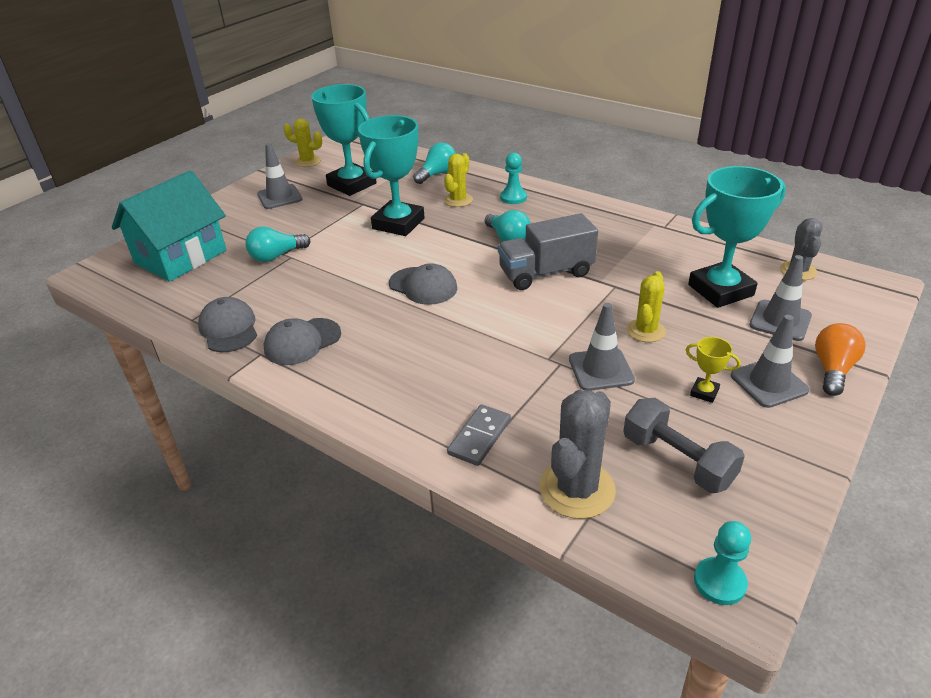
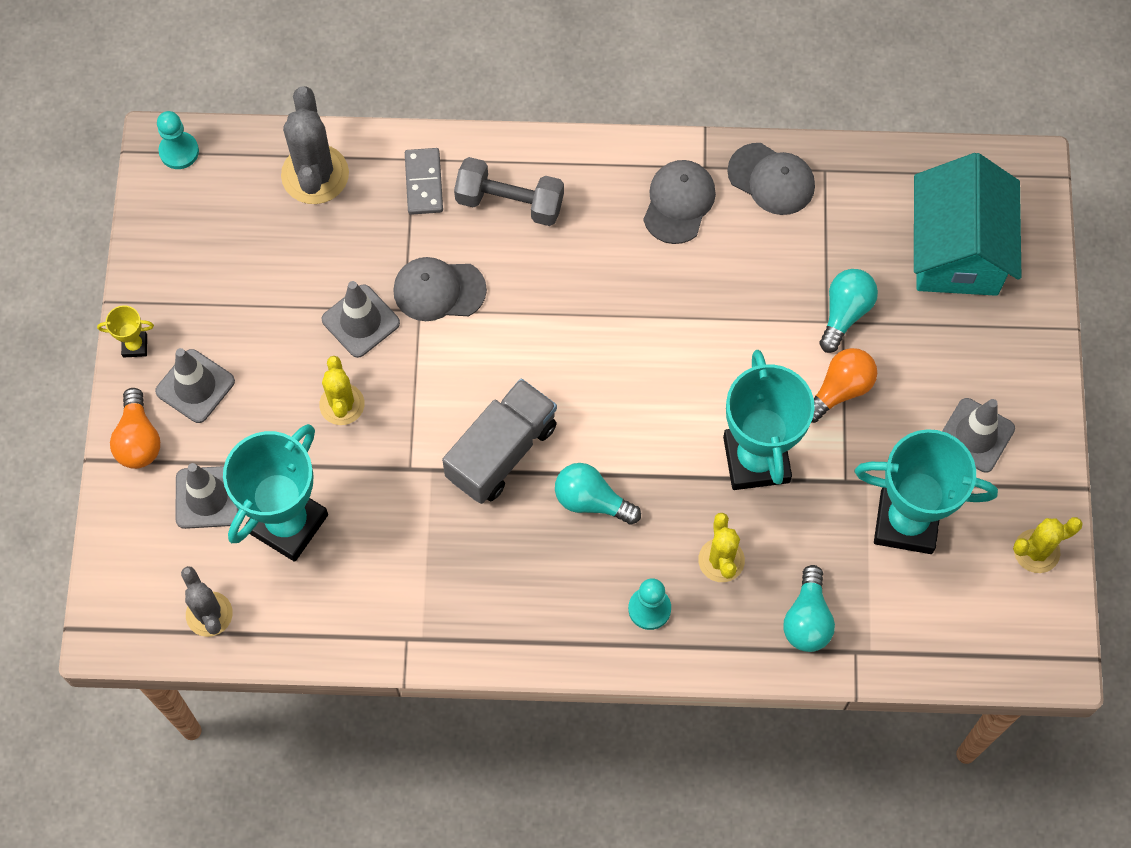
camera: 145 degrees right, 30 degrees up
(321, 231) = (840, 390): none -> orange light bulb
(423, 286) = (625, 352): grey cap -> grey cap (439, 290)
(677, 460) = (247, 246): grey dumbbell -> grey dumbbell (509, 202)
(704, 392) = (251, 341): yellow trophy -> yellow trophy (135, 346)

